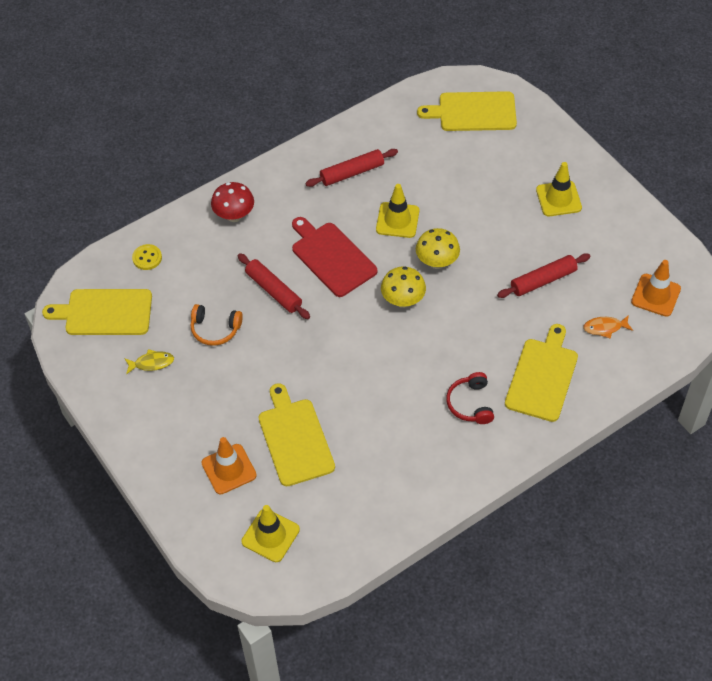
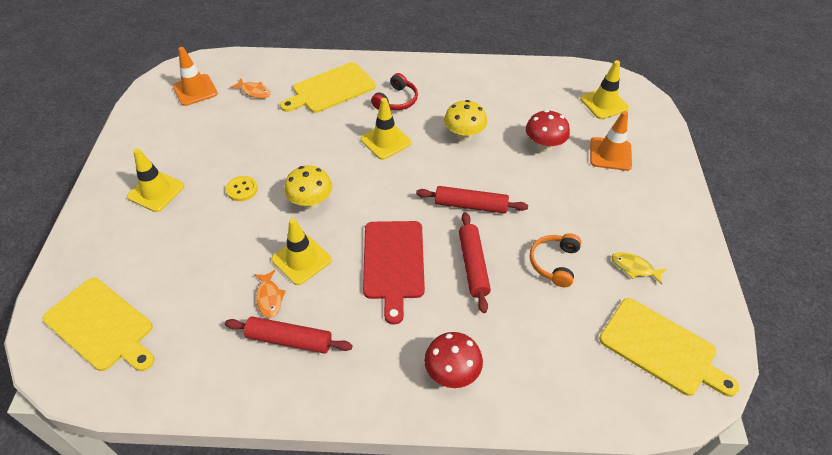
camera: 145 degrees left, 5 degrees down
(147, 258) = (582, 384): yellow button -> yellow button (242, 189)
(215, 329) = (554, 263): orange headphones -> orange headphones turned 120 degrees counterclockwise
(295, 439) = (544, 146): yellow cutting board -> red mushroom
(391, 186) = (269, 298): none -> orange fish
(403, 300) = (370, 190): yellow mushroom -> yellow mushroom (464, 136)
(436, 353) = (385, 141): none -> yellow traffic cone
(543, 280) = (252, 142): red rolling pin -> red rolling pin (470, 205)

